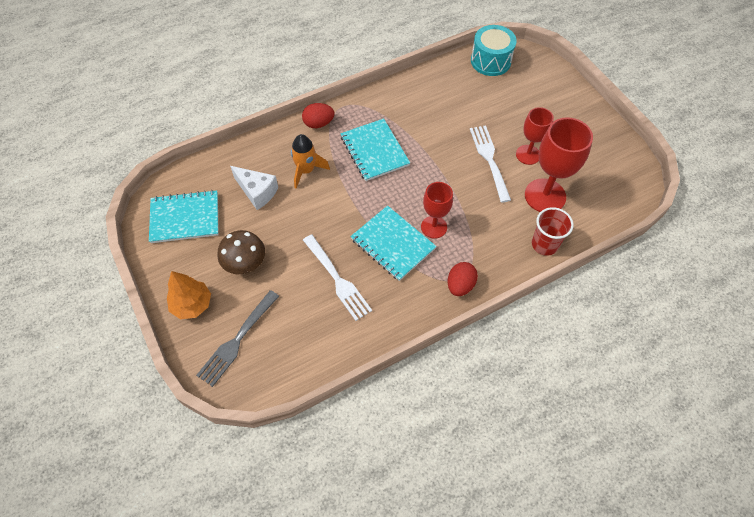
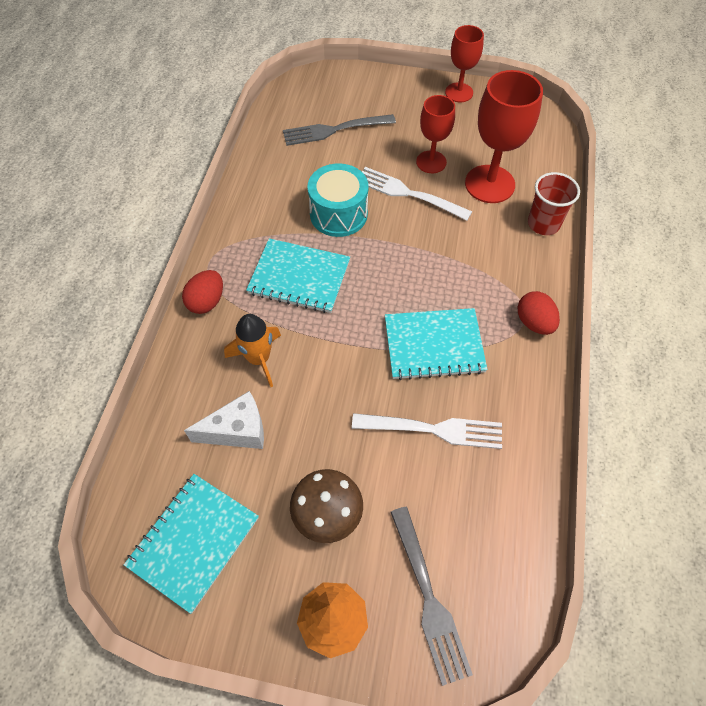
camera: 50 degrees left, 0 degrees up
(434, 227) = (445, 295): red goblet -> red goblet (459, 92)
(490, 61) = (291, 108): turquoise drum -> turquoise drum (338, 214)
(498, 92) = (335, 130): none -> grey fork

